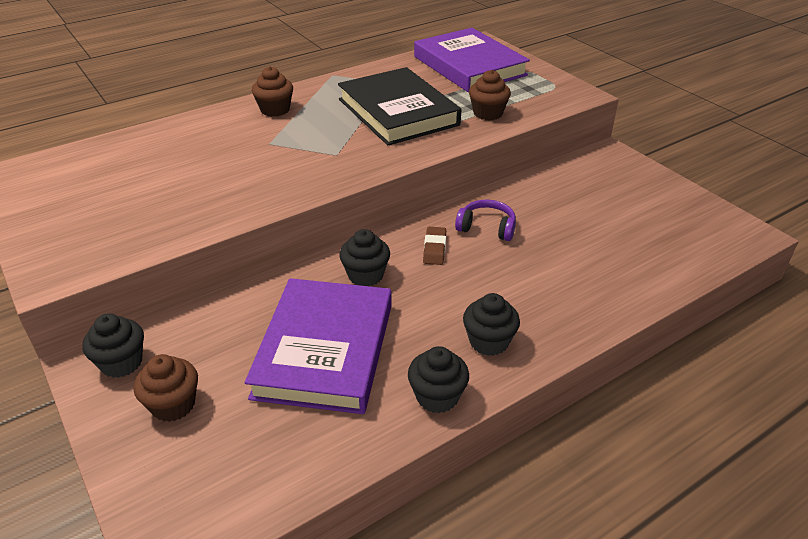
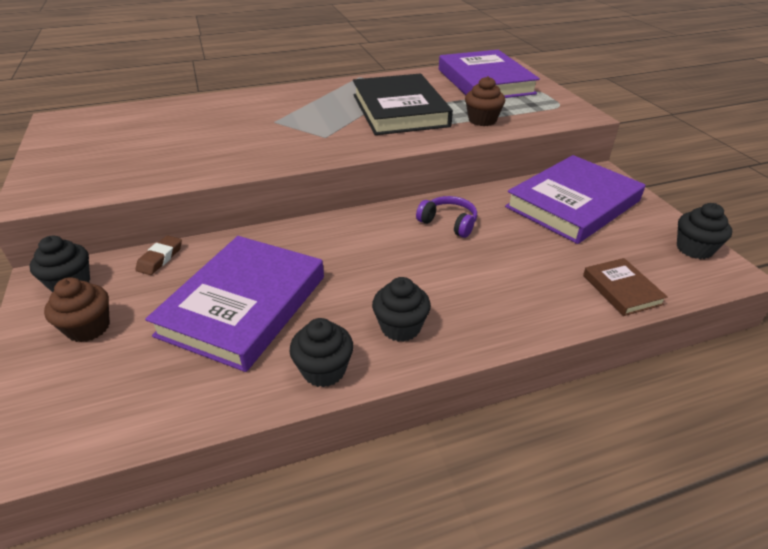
camera: 15 degrees right, 0 degrees up
(275, 110) = (295, 97): brown cupcake -> none
(365, 275) = (315, 246): black cupcake -> black cupcake (694, 249)
(434, 249) = (390, 234): brown eraser -> brown eraser (160, 258)
(595, 188) = (572, 204): none -> purple book
(669, 268) = (622, 289): none -> brown book

